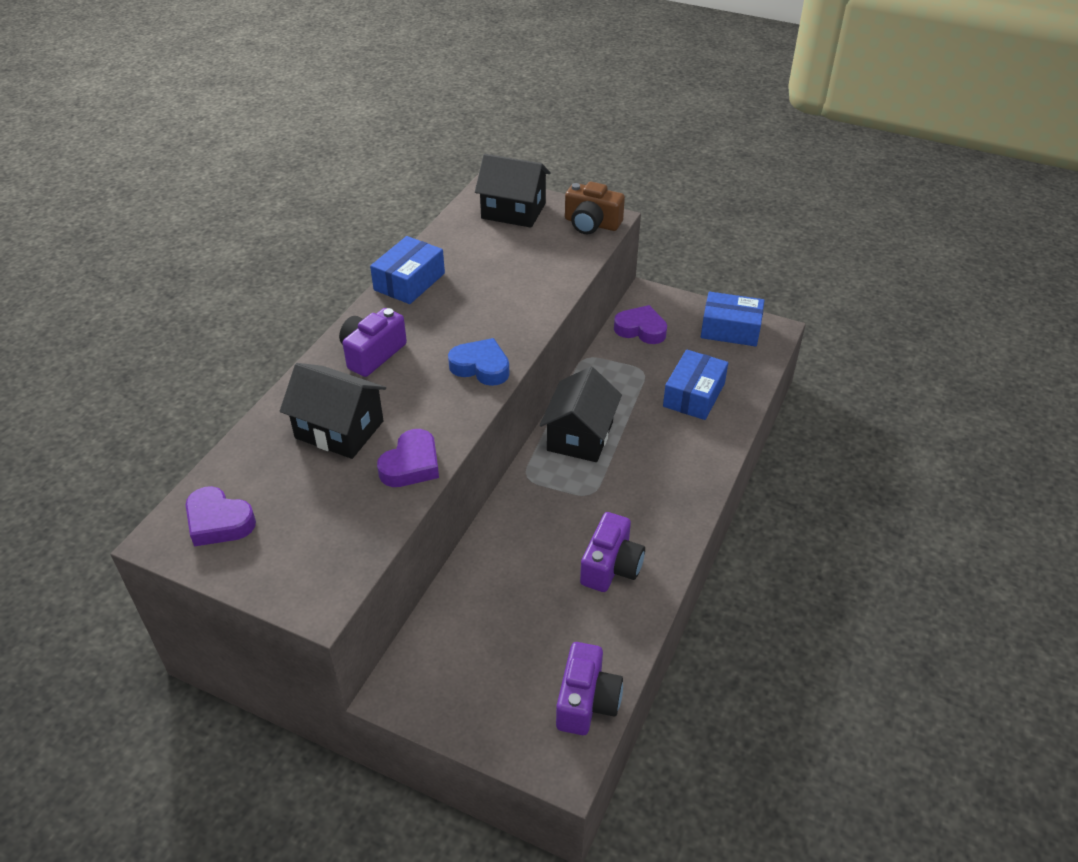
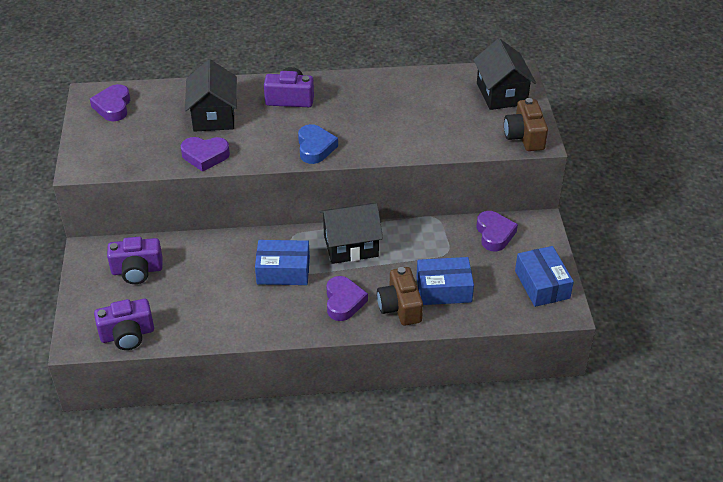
camera: 60 degrees right, 0 degrees up
(409, 281) = (375, 82): blue box -> blue box (283, 271)
(611, 566) = (241, 306): purple camera -> purple camera (137, 270)
(662, 476) = (343, 302): none -> purple heart
(698, 436) = (400, 307): none -> brown camera

